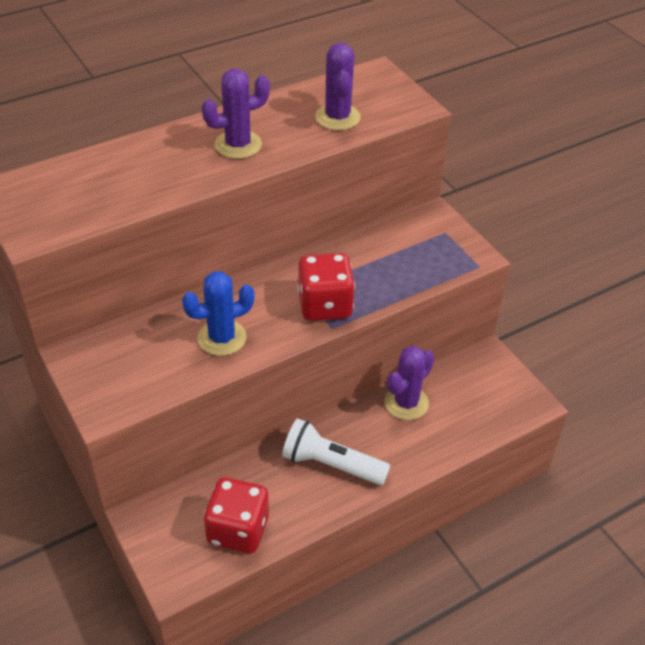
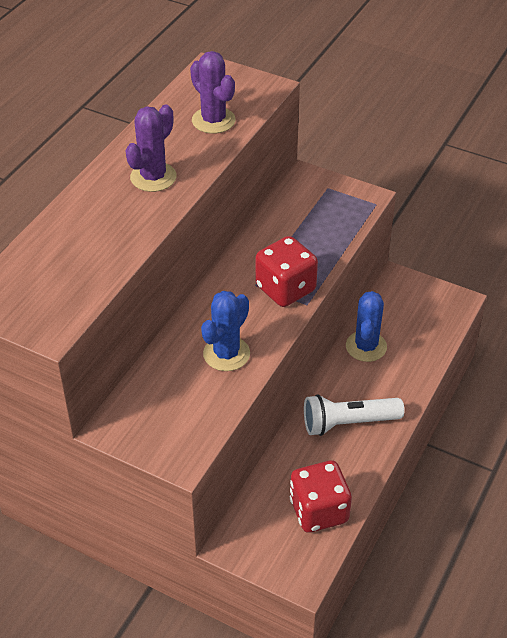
camera: 30 degrees left, 0 degrees up
(406, 403) = (366, 346): purple cactus -> blue cactus

